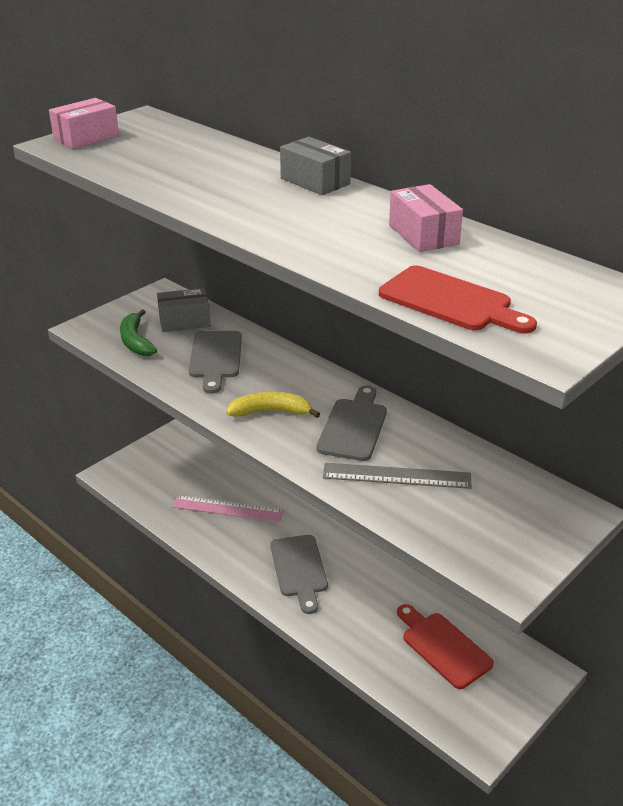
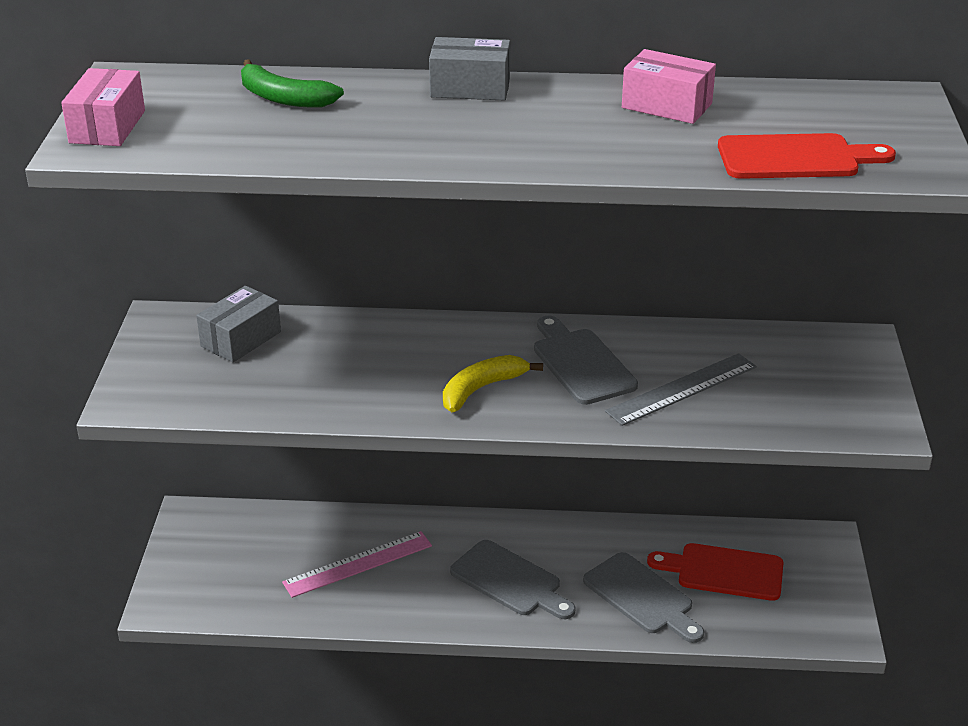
camera: 40 degrees left, 0 degrees up
(135, 341) = (217, 387): green banana -> green banana (284, 98)
(215, 358) = (339, 362): grey cutting board -> grey cutting board (642, 597)

